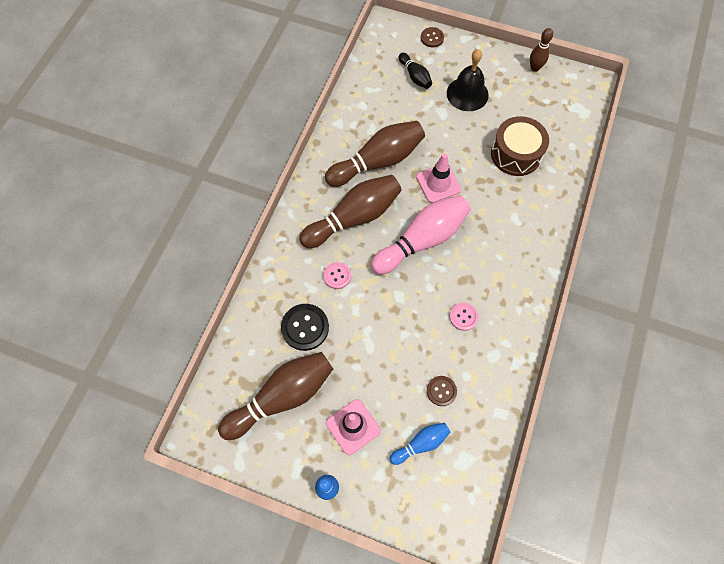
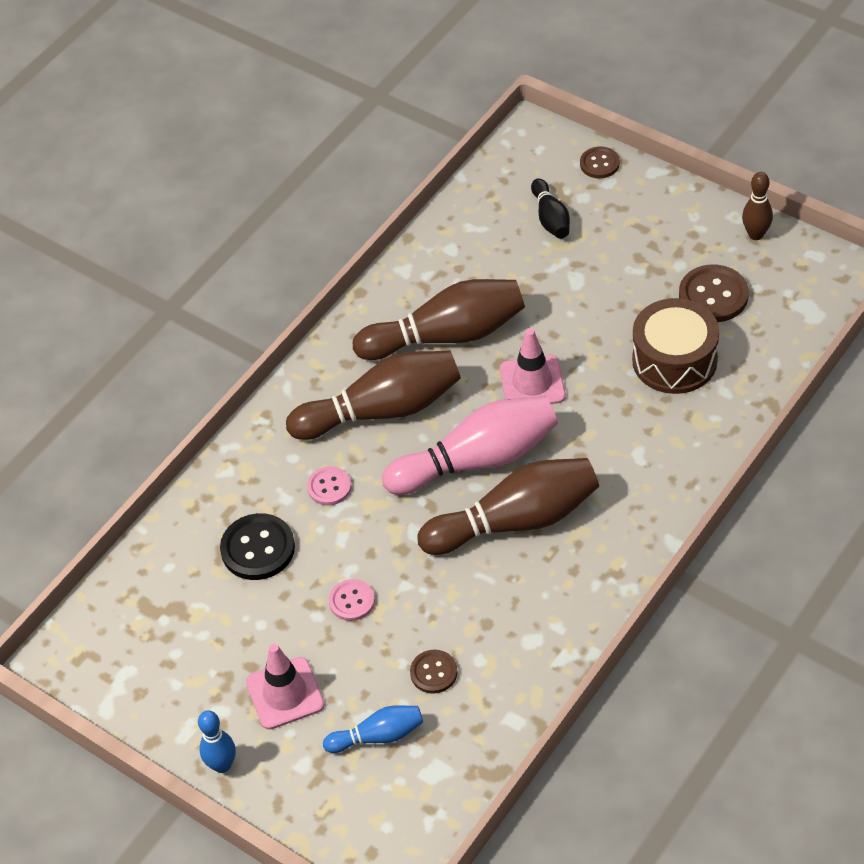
camera: 20 degrees right, 15 degrees down
(282, 397) = (194, 635): brown bowling pin -> brown bowling pin (516, 521)
(463, 317) = (504, 578): pink button -> pink button (352, 601)
(467, 94) = (627, 257): black bell -> none
(524, 110) = (713, 295): none -> brown button

